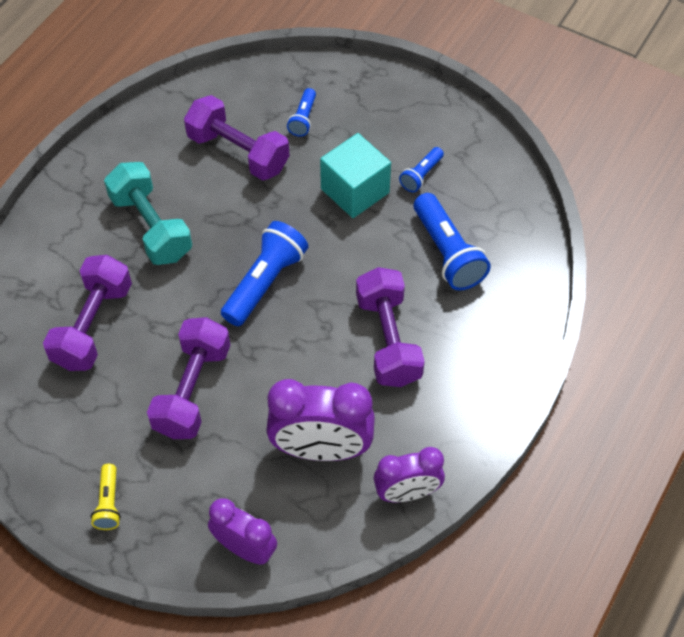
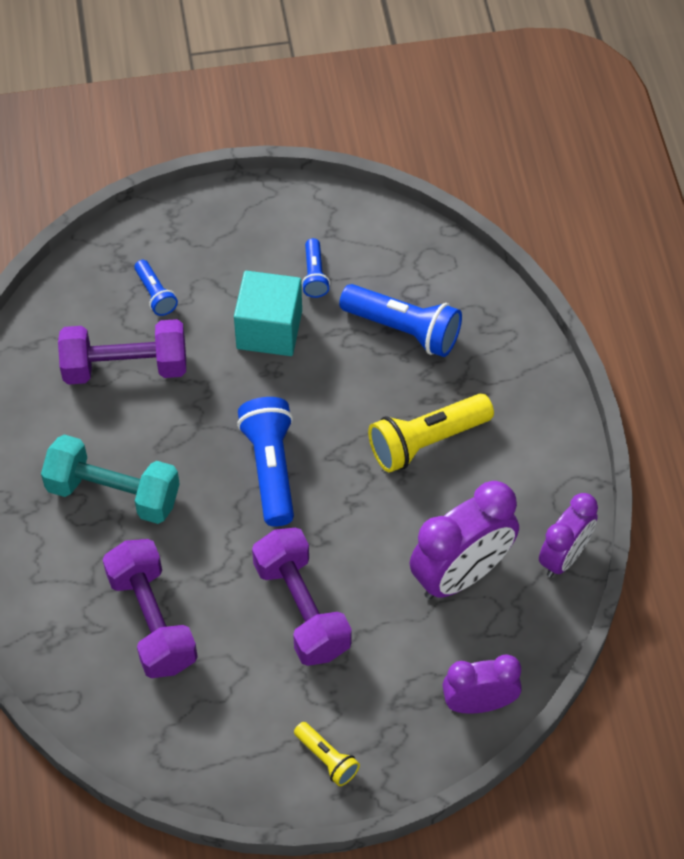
camera: 40 degrees left, 0 degrees up
(388, 340) = (426, 441): purple dumbbell -> yellow flashlight

